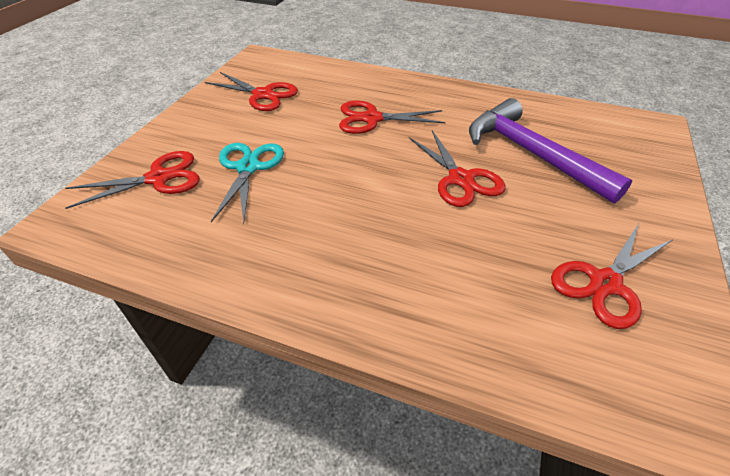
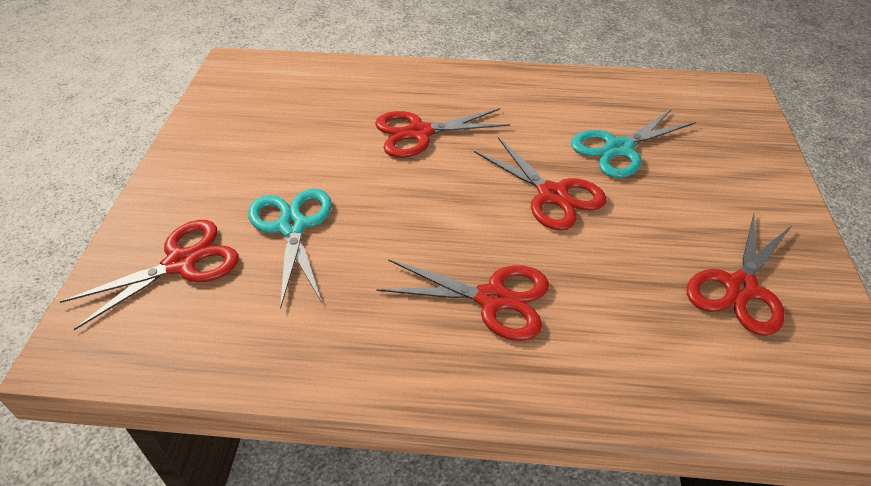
camera: 15 degrees left, 0 degrees up
(263, 95) = (265, 121): red scissors -> red scissors (492, 299)
(531, 154) = (619, 149): purple hammer -> turquoise scissors

